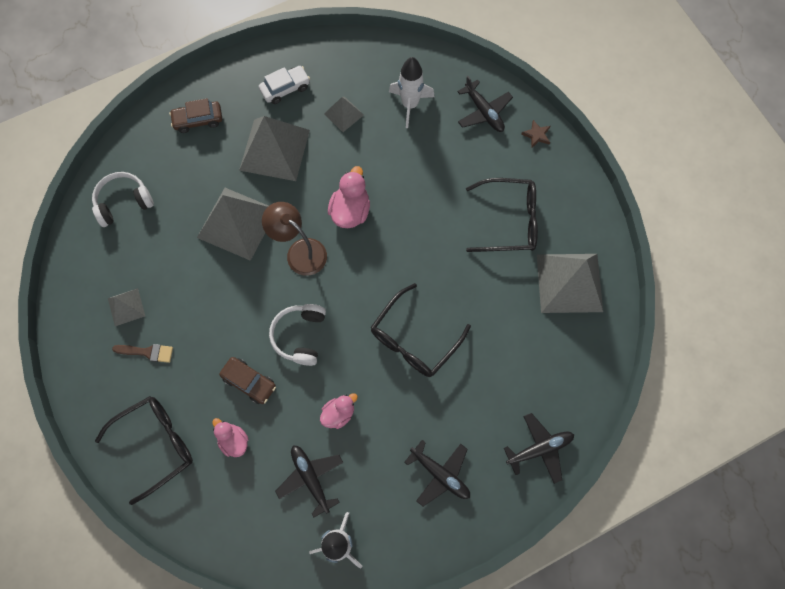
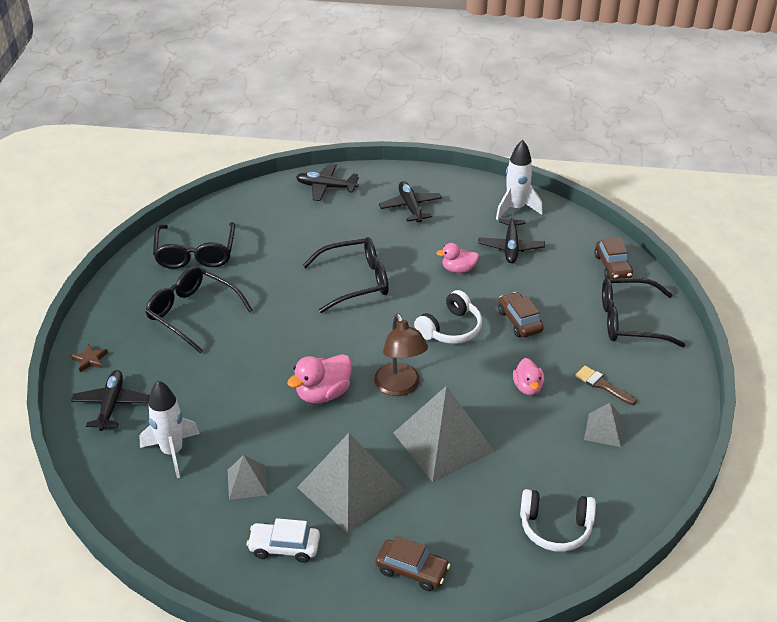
camera: 145 degrees left, 30 degrees down
(202, 513) = (612, 266): none -> brown car
(233, 440) = (559, 293): pink duck -> pink duck (528, 387)
(569, 282) = (195, 254): grey pyramid -> black glasses

